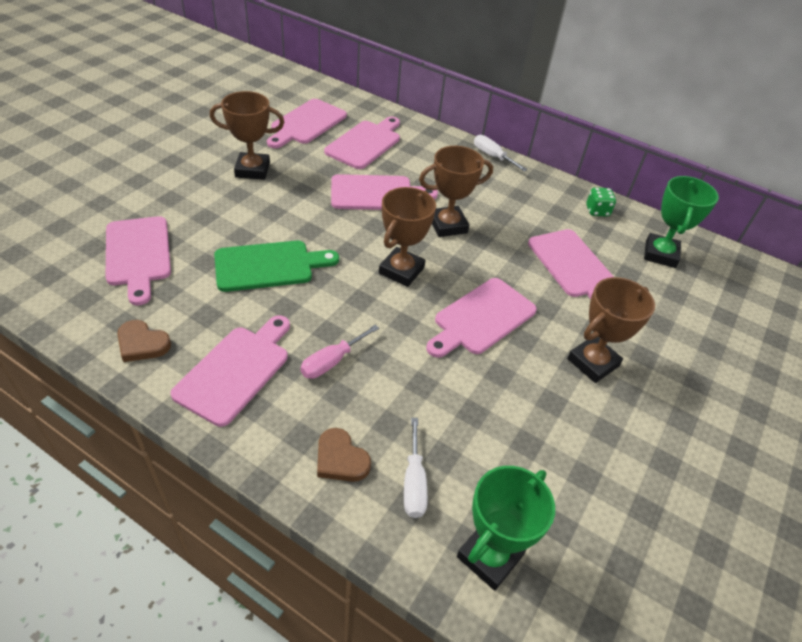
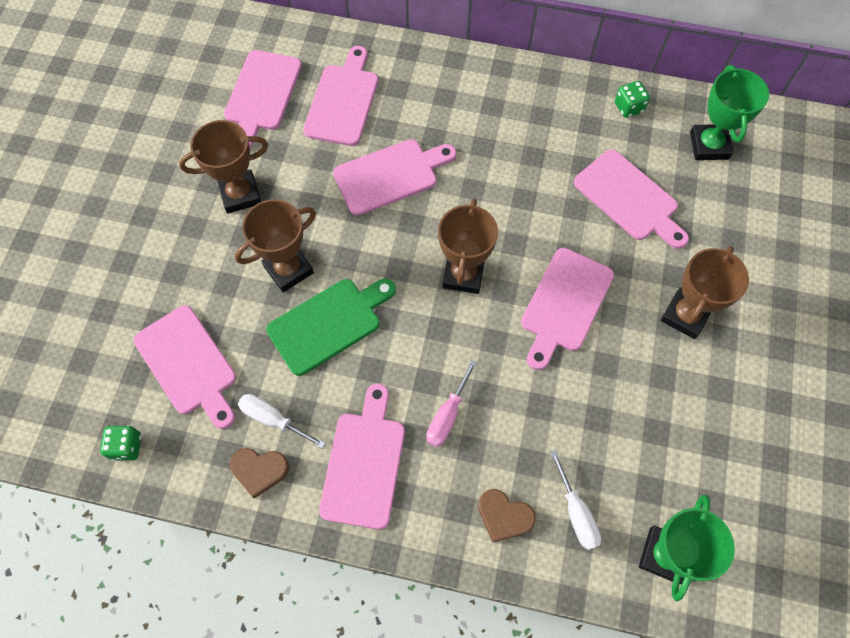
camera: 15 degrees left, 20 degrees up
(48, 290) = (126, 446): none -> green dice
(448, 225) = (484, 192): brown trophy -> brown trophy (288, 269)
(492, 156) = (490, 66): white screwdriver -> white screwdriver (273, 419)

